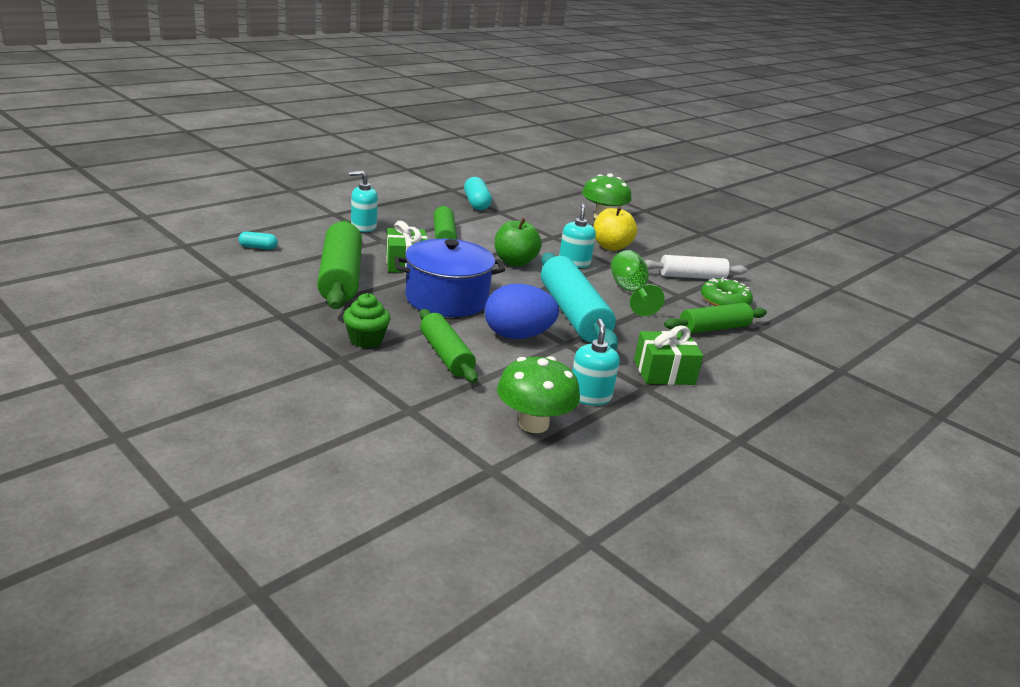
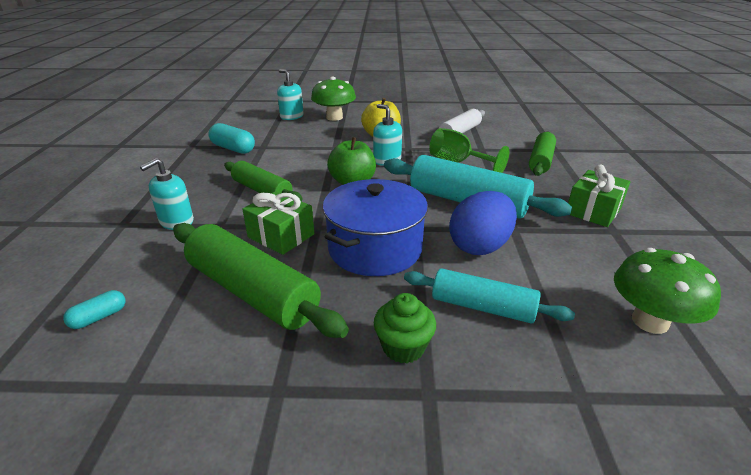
camera: 40 degrees left, 5 degrees up
(445, 355) = (482, 307): green rolling pin -> turquoise rolling pin
(589, 396) = (614, 264): turquoise soap dispenser -> turquoise soap dispenser (291, 116)
(724, 301) = (505, 139): green donut -> none

